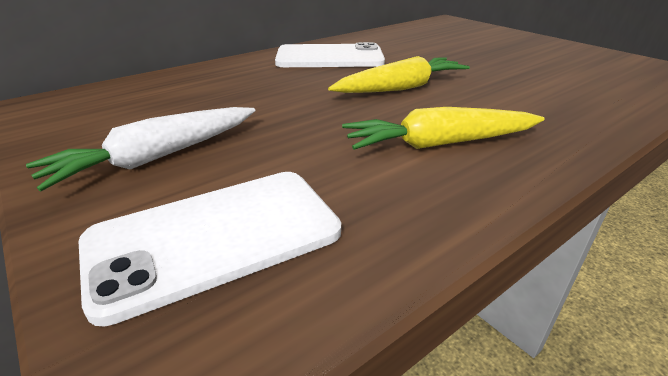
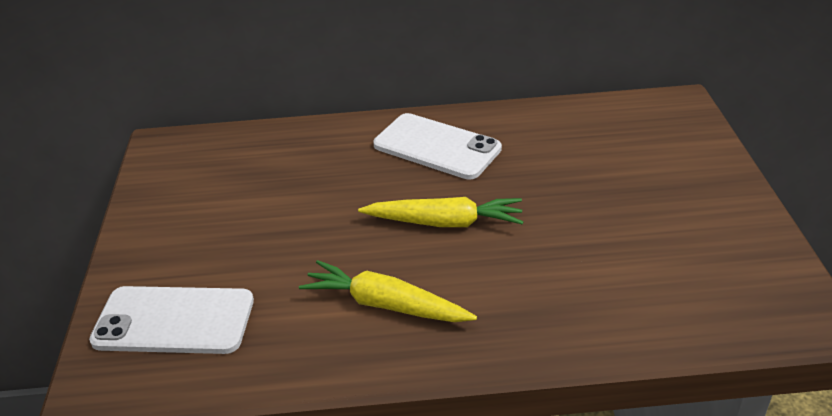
camera: 35 degrees right, 5 degrees up
(157, 157) = (193, 238): white carrot -> none

